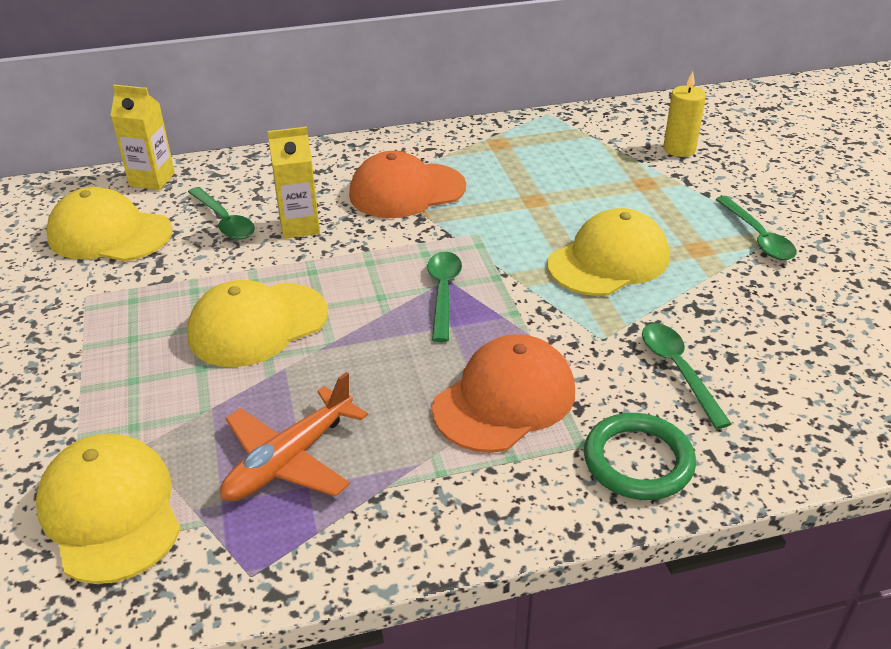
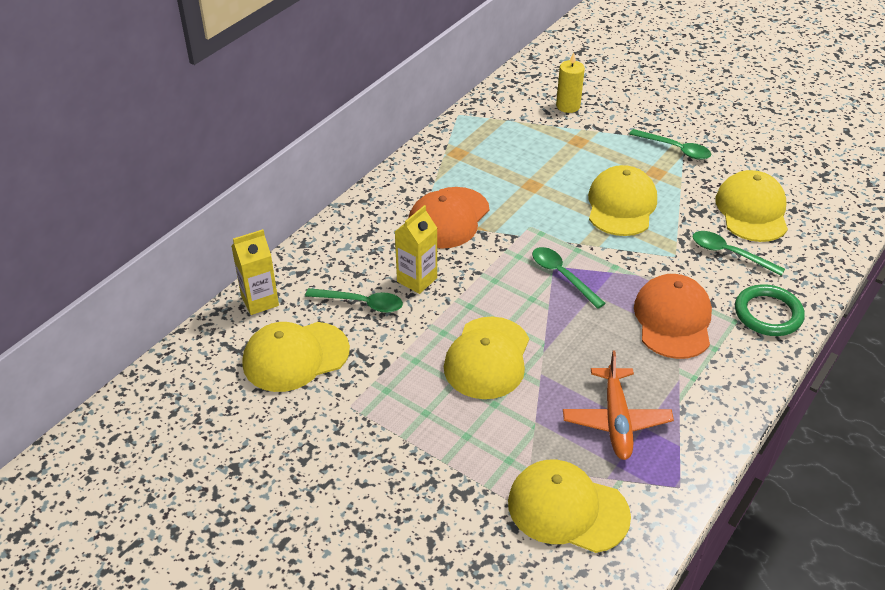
camera: 40 degrees left, 5 degrees up
(776, 341) = (752, 210): none -> yellow cap

